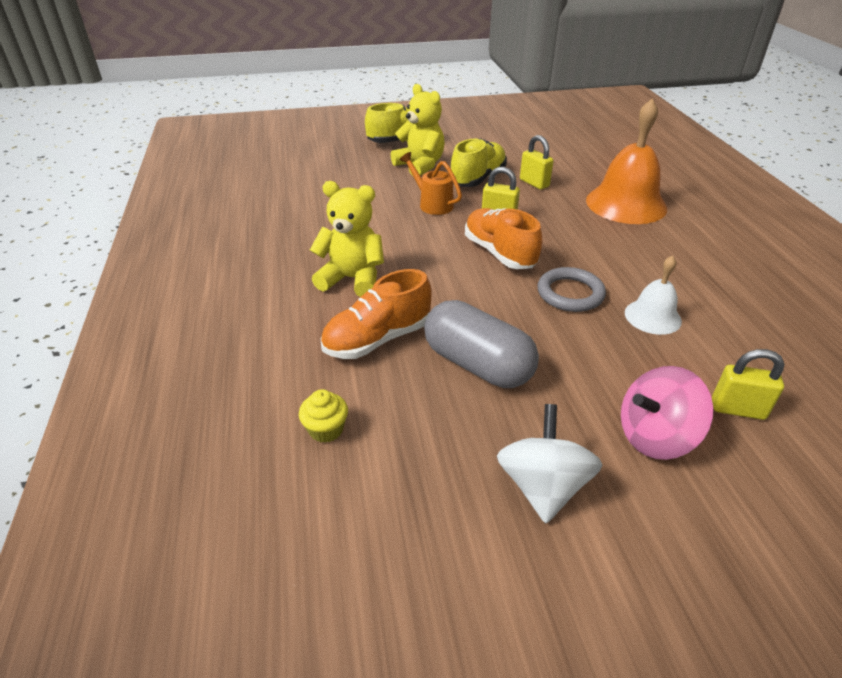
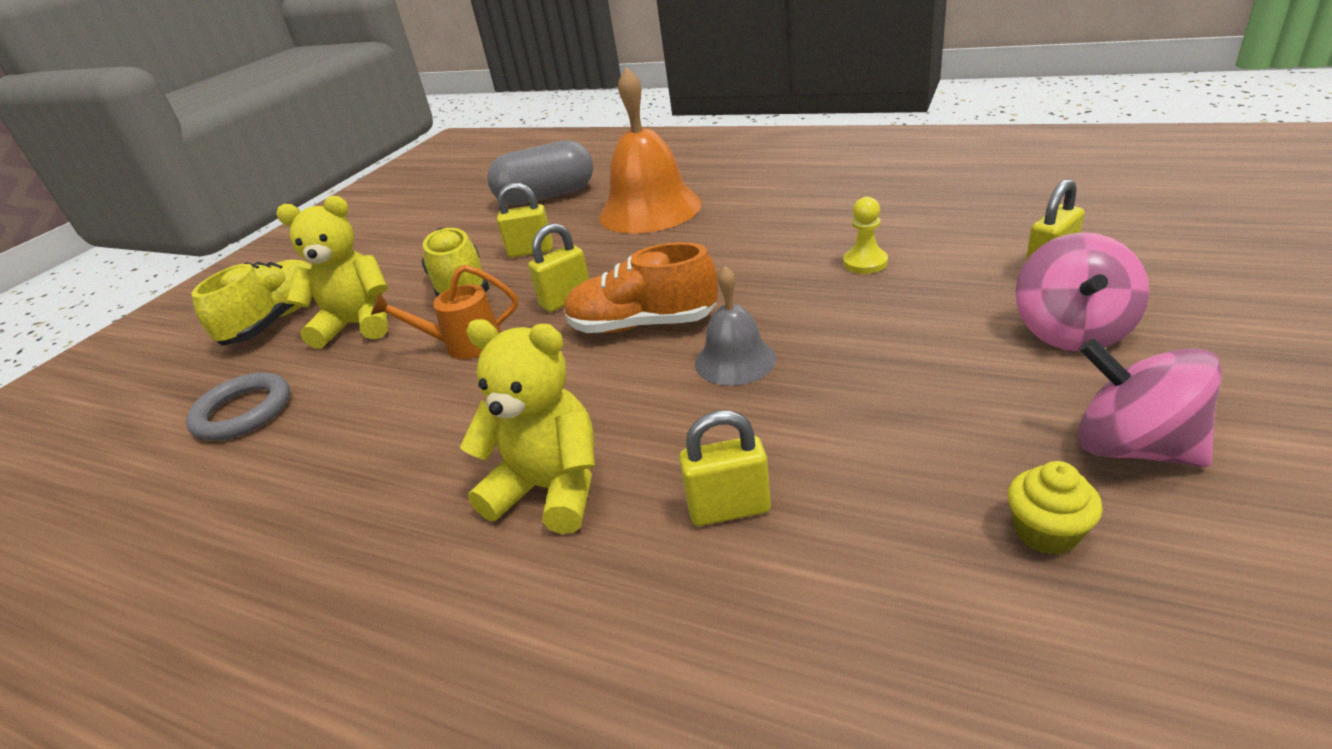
camera: 50 degrees left, 5 degrees down
(326, 429) = (917, 654): yellow cupcake -> yellow cupcake (1046, 532)
(352, 279) = (550, 489): yellow teddy bear -> yellow teddy bear turned 60 degrees clockwise
(377, 339) = (729, 509): orange shoe -> yellow padlock
(477, 364) = (861, 423): grey capsule -> grey capsule (546, 196)
(495, 299) = (735, 360): none -> grey bell
(543, 486) = (1133, 447): white spinning top -> pink spinning top
(570, 293) = (777, 300): grey ring -> grey ring (243, 412)
(652, 316) = (865, 263): white bell -> yellow pawn

